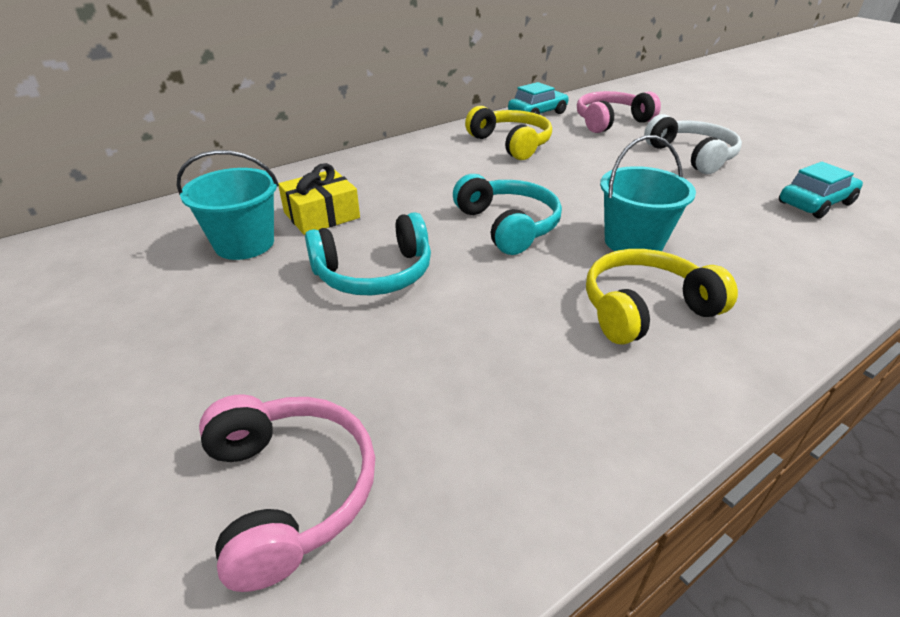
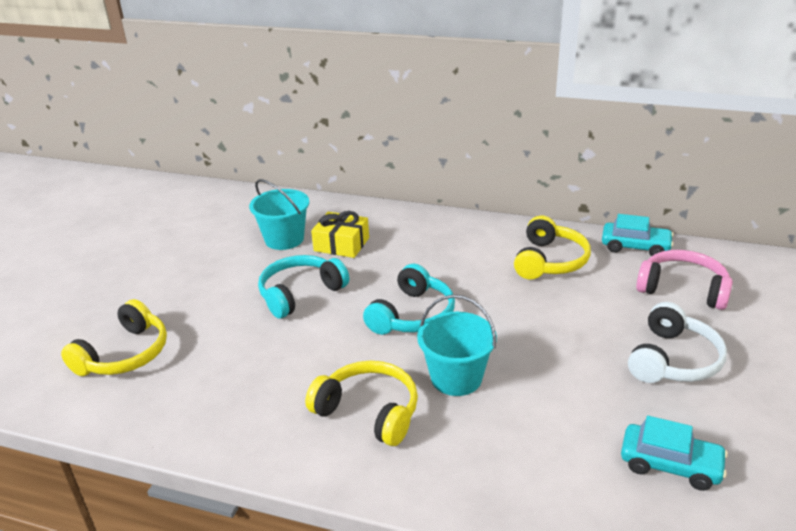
camera: 55 degrees right, 5 degrees down
(289, 491) = (125, 354): pink headphones -> yellow headphones
(374, 273) = (300, 294): turquoise headphones -> turquoise headphones turned 105 degrees clockwise

